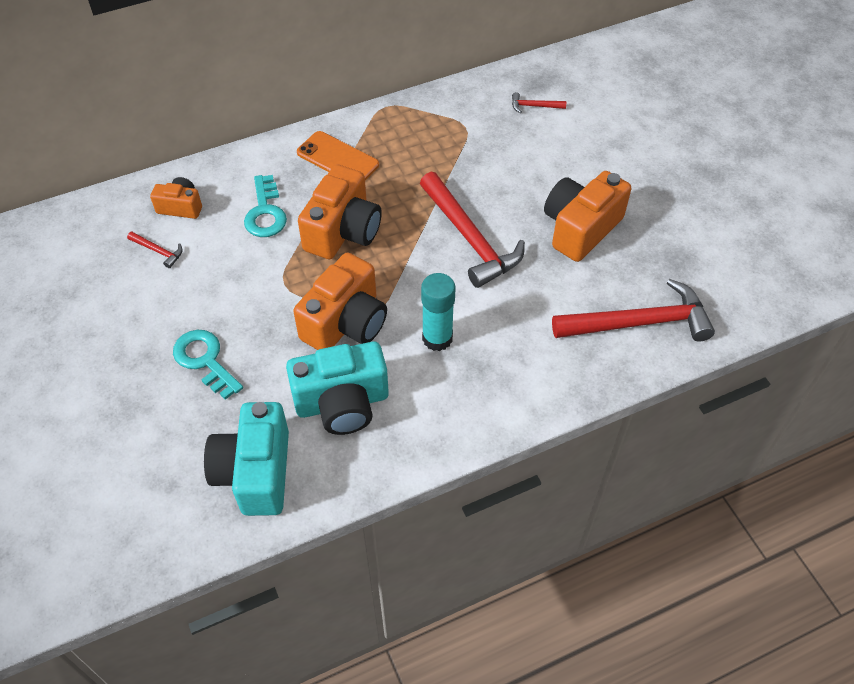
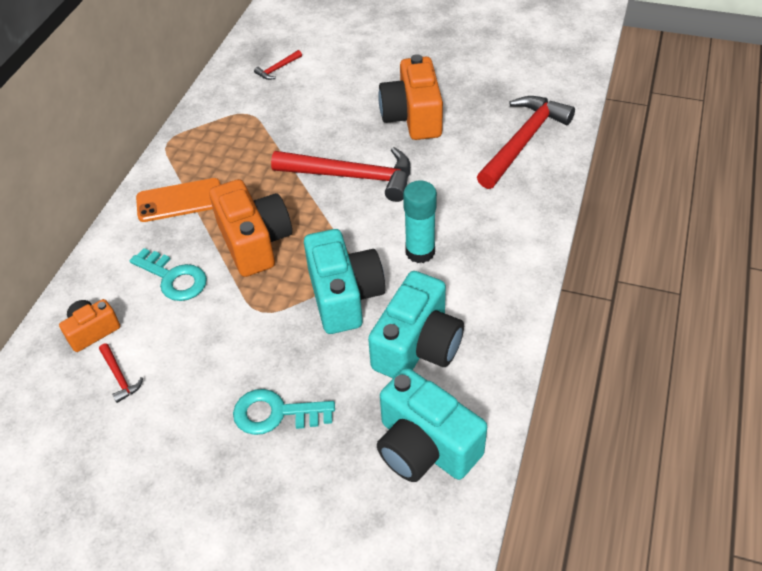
camera: 45 degrees left, 5 degrees down
(158, 251) = (119, 377): red hammer -> red hammer turned 75 degrees clockwise
(346, 322) = (344, 296): orange camera -> turquoise camera

